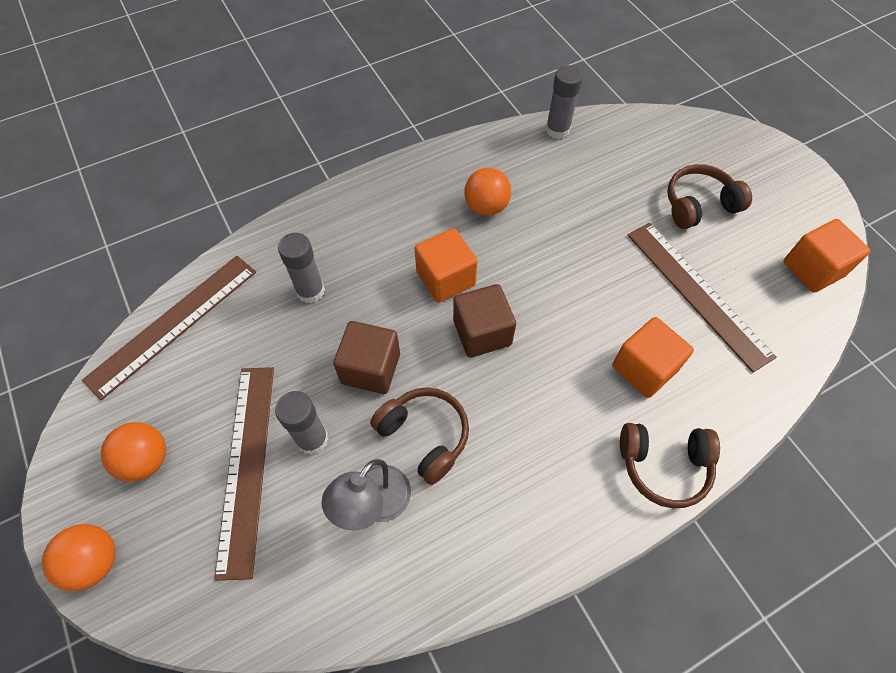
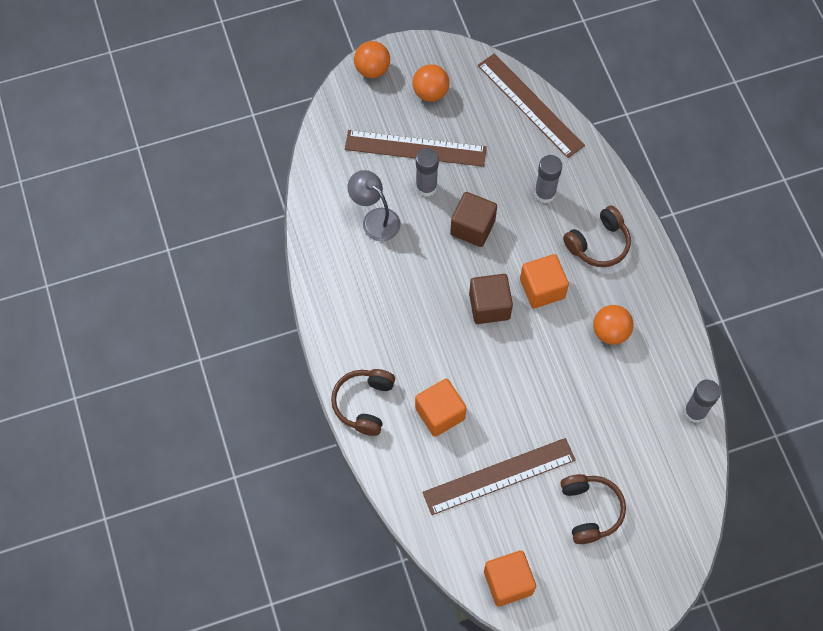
camera: 100 degrees right, 5 degrees up
(424, 436) = (415, 255): brown headphones -> brown headphones (598, 244)

